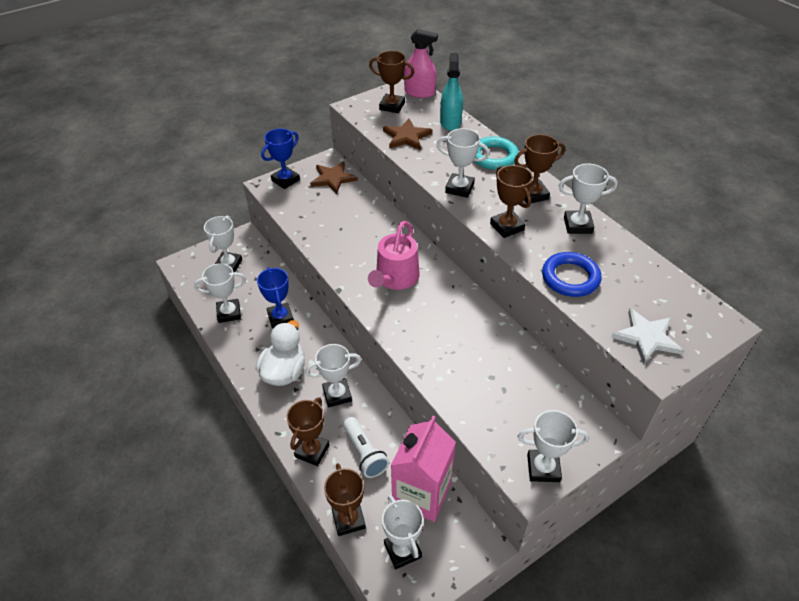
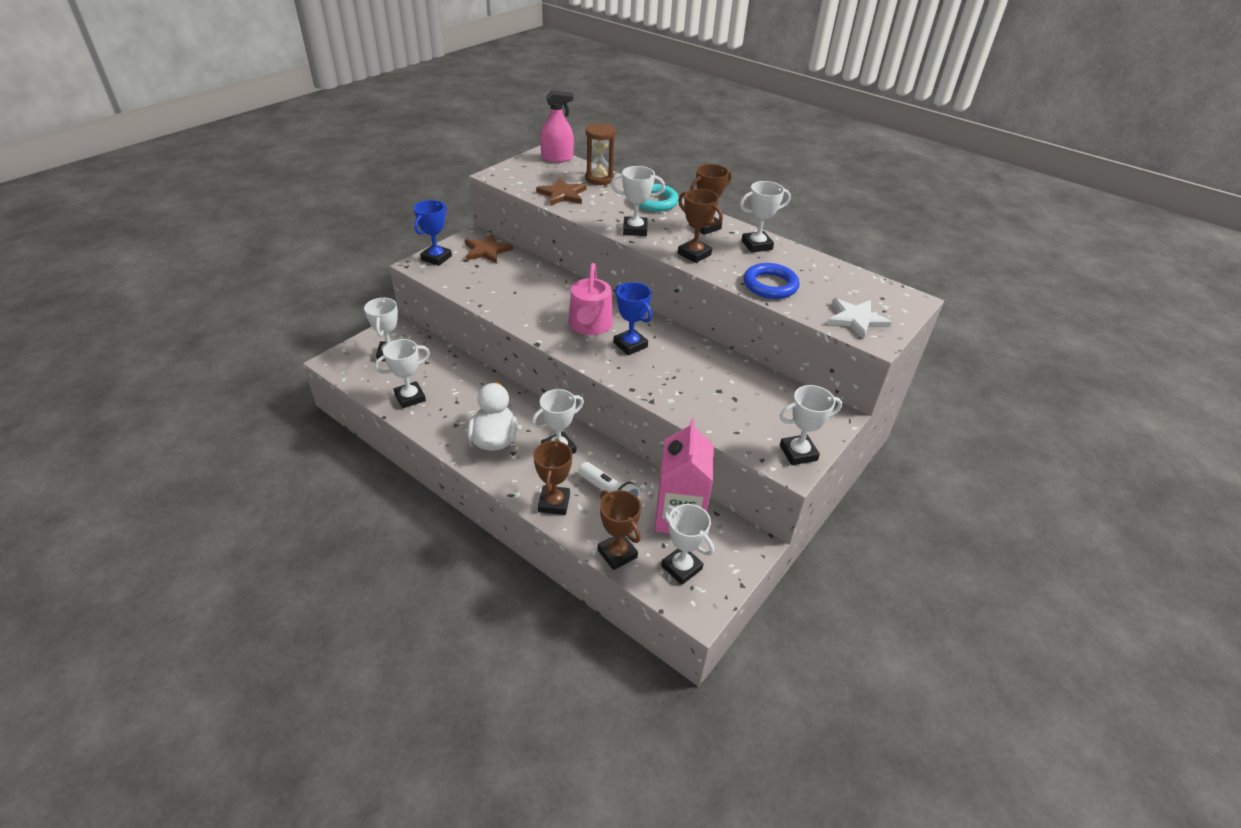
camera: 20 degrees left, 5 degrees down
(280, 317) = (469, 392): blue trophy -> blue trophy (630, 345)
(392, 106) = (535, 171): brown trophy -> none
(450, 122) = (599, 179): turquoise spray bottle -> brown hourglass

